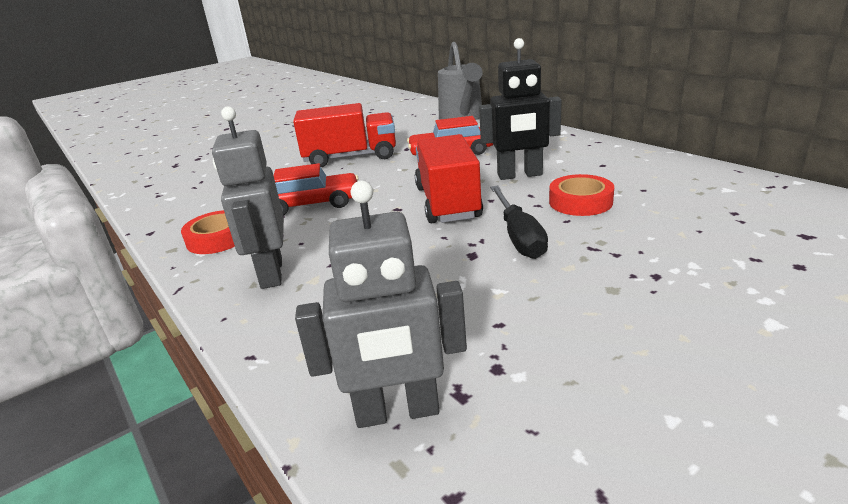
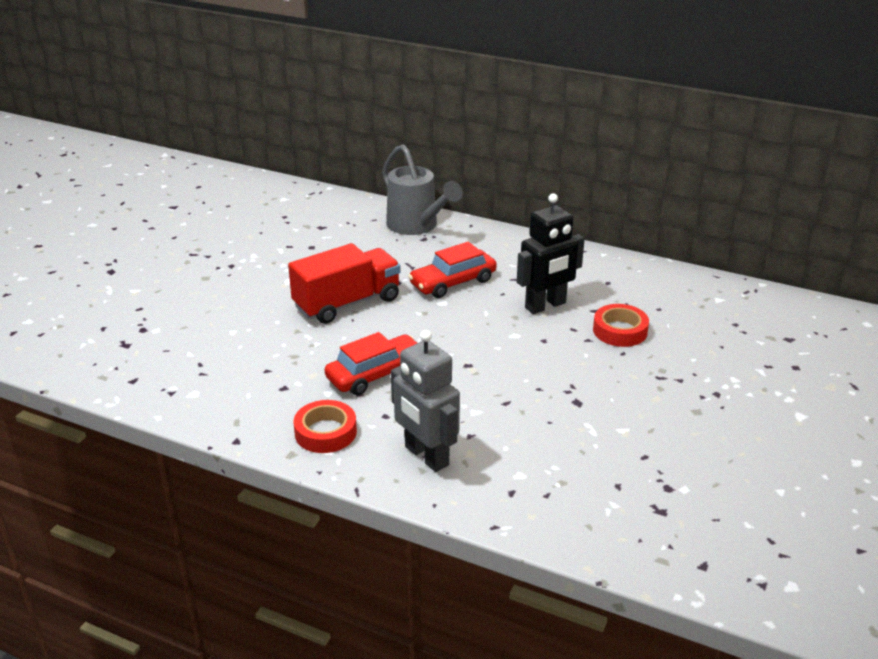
camera: 30 degrees left, 5 degrees up
(397, 412) = (633, 532): grey robot -> none
(447, 202) = (508, 350): red truck -> none
(519, 236) = (599, 377): black screwdriver -> none

